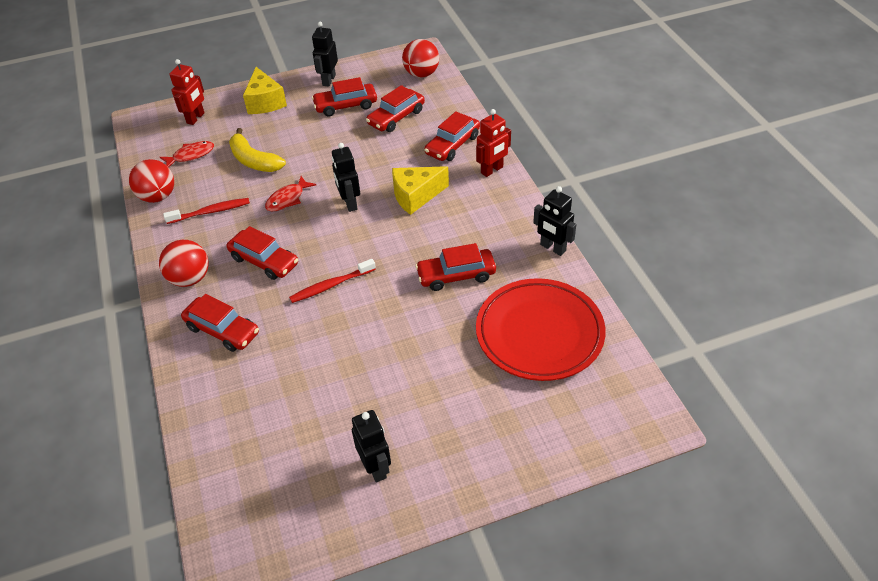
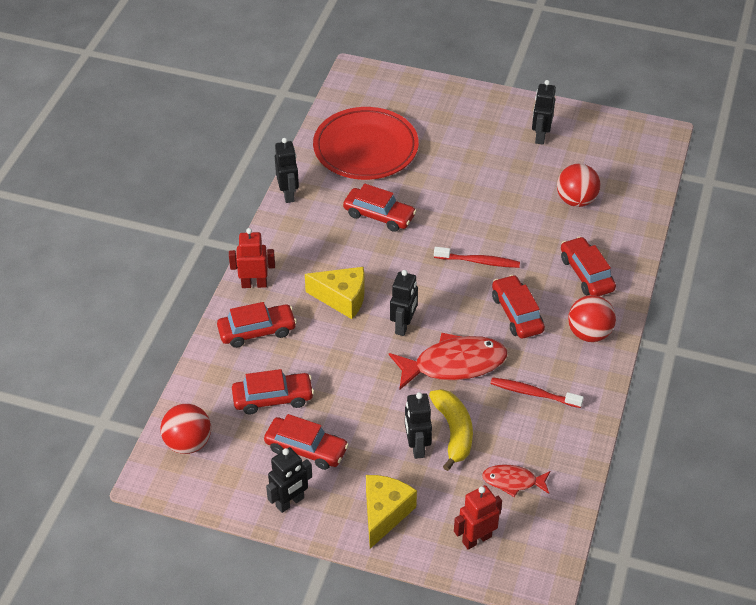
camera: 145 degrees left, 0 degrees up
(158, 197) = (575, 444): red ball -> red ball (576, 200)
(273, 141) = (416, 447): none -> black robot
(287, 199) = (454, 364): red fish -> red fish, size x1.84

